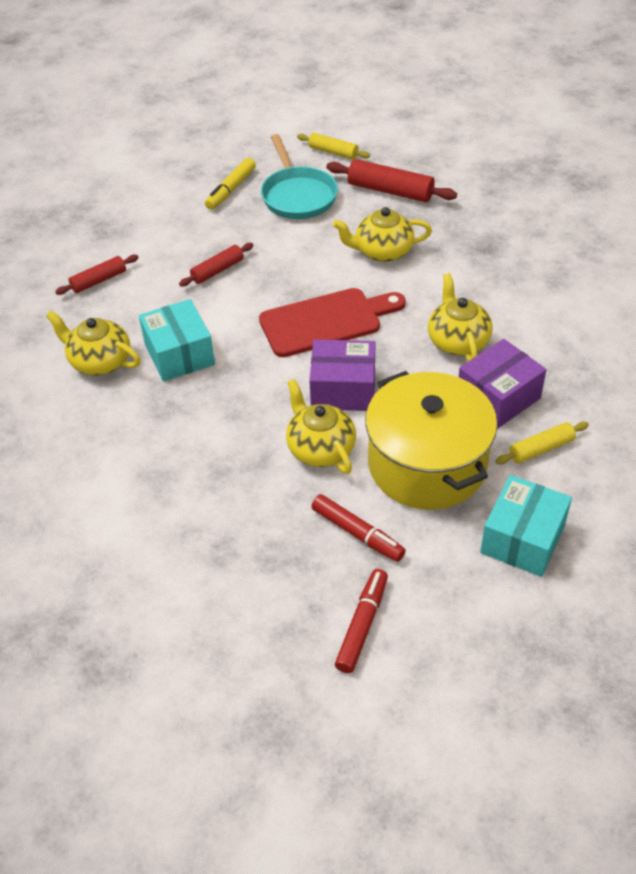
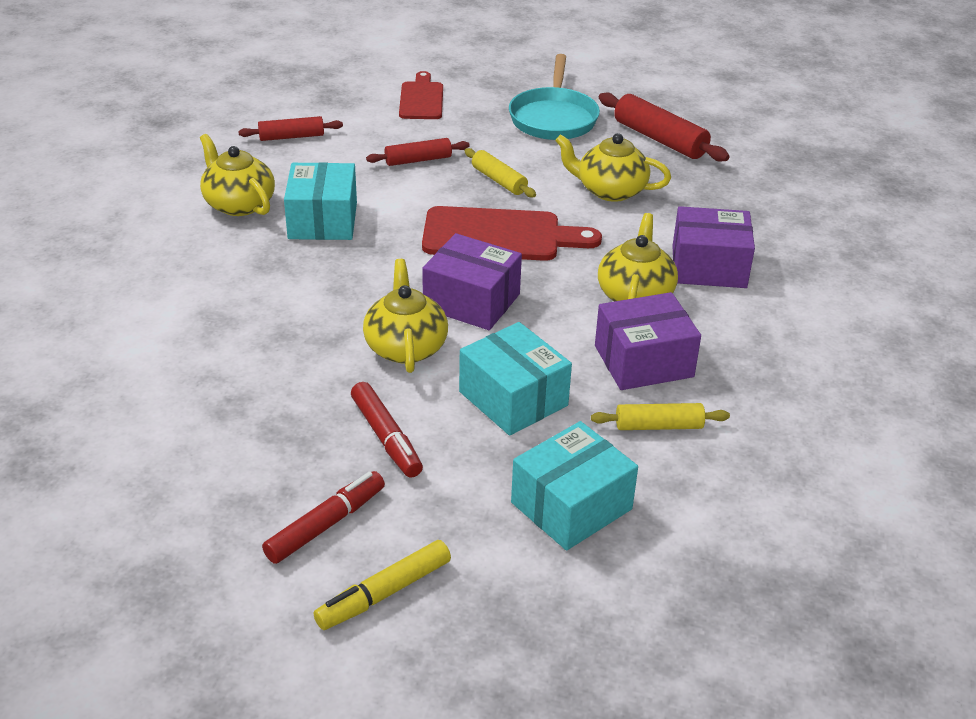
camera: 20 degrees right, 10 degrees down
(181, 209) = (421, 99): none -> red cutting board
(231, 189) = (486, 95): yellow marker -> yellow marker (384, 593)
(333, 152) = (621, 90): yellow rolling pin -> yellow rolling pin (499, 181)
(427, 464) = (513, 398): yellow pot -> turquoise box
(494, 297) = (709, 267): none -> purple box

